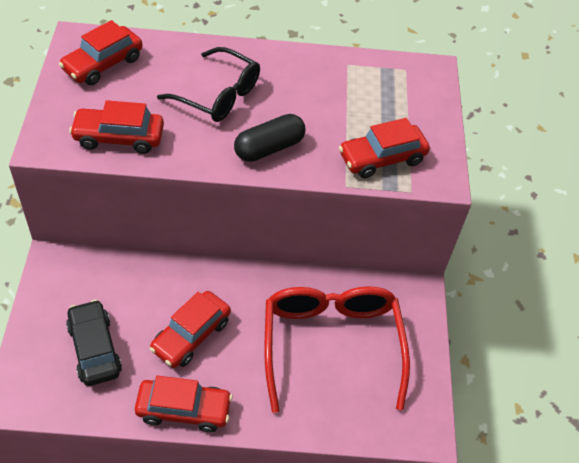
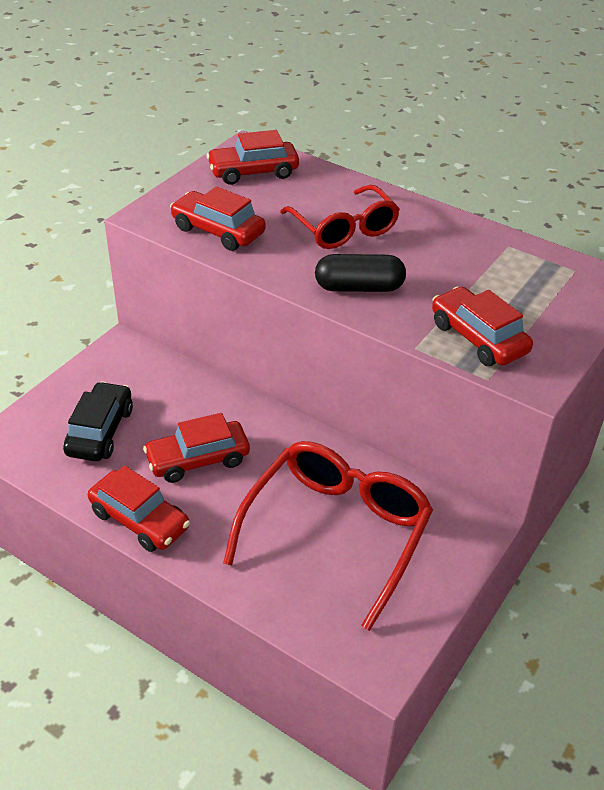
camera: 35 degrees right, 10 degrees down
(219, 95) = (344, 229): black glasses -> red glasses
(382, 158) = (478, 338): red car -> red car turned 45 degrees clockwise

